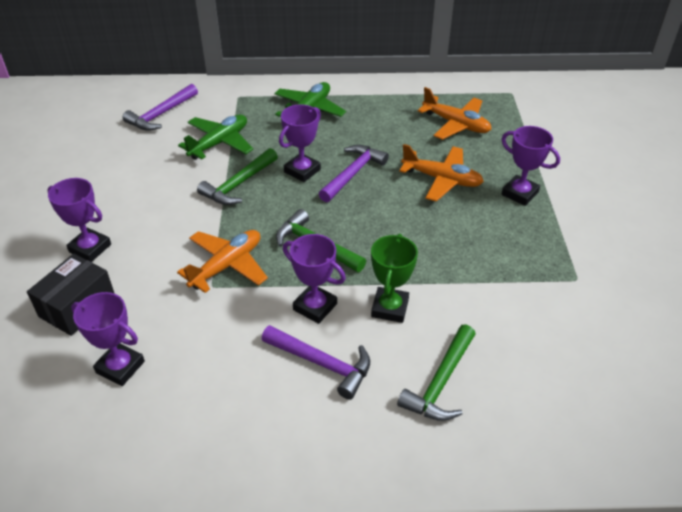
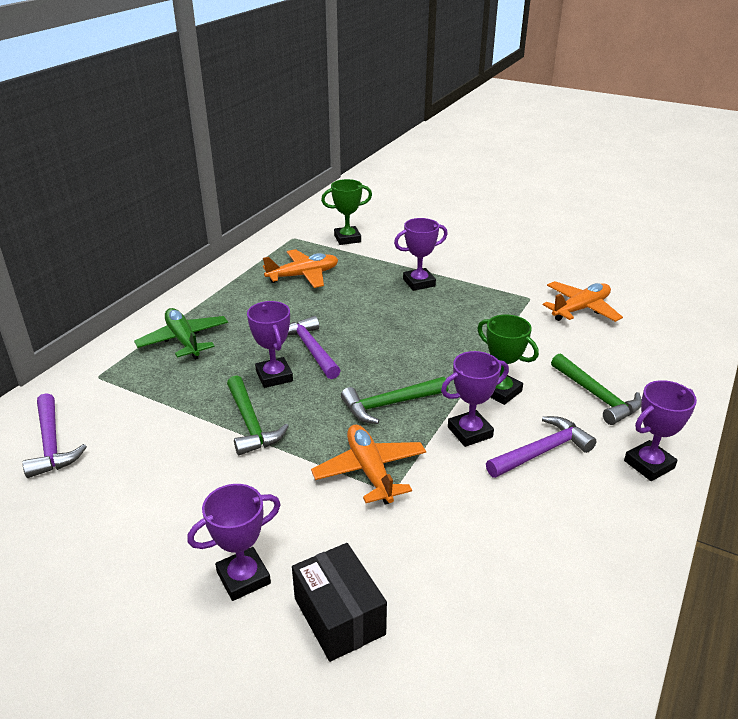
camera: 60 degrees left, 10 degrees down
(120, 367) = (463, 600): purple trophy -> purple trophy (649, 464)
(219, 143) = (164, 415): green plane -> none
(442, 179) = (367, 309): orange plane -> orange plane (581, 309)
(547, 121) = (347, 239): none -> green trophy

